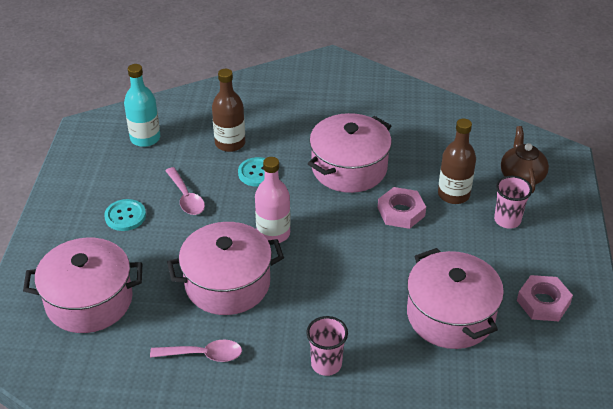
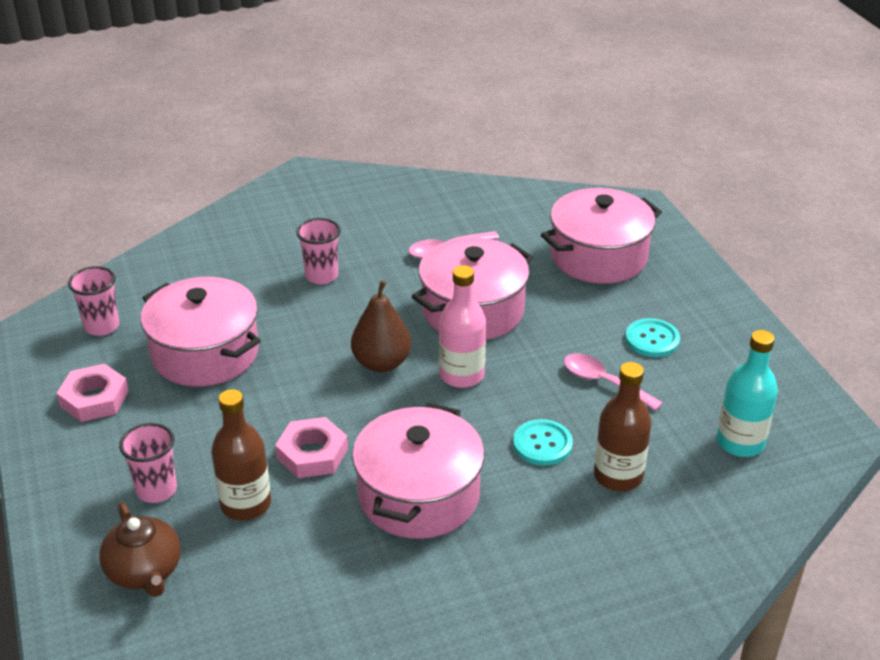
camera: 155 degrees right, 5 degrees down
(322, 261) = (381, 363): none -> brown pear
(532, 374) = (102, 326): none -> pink cup

